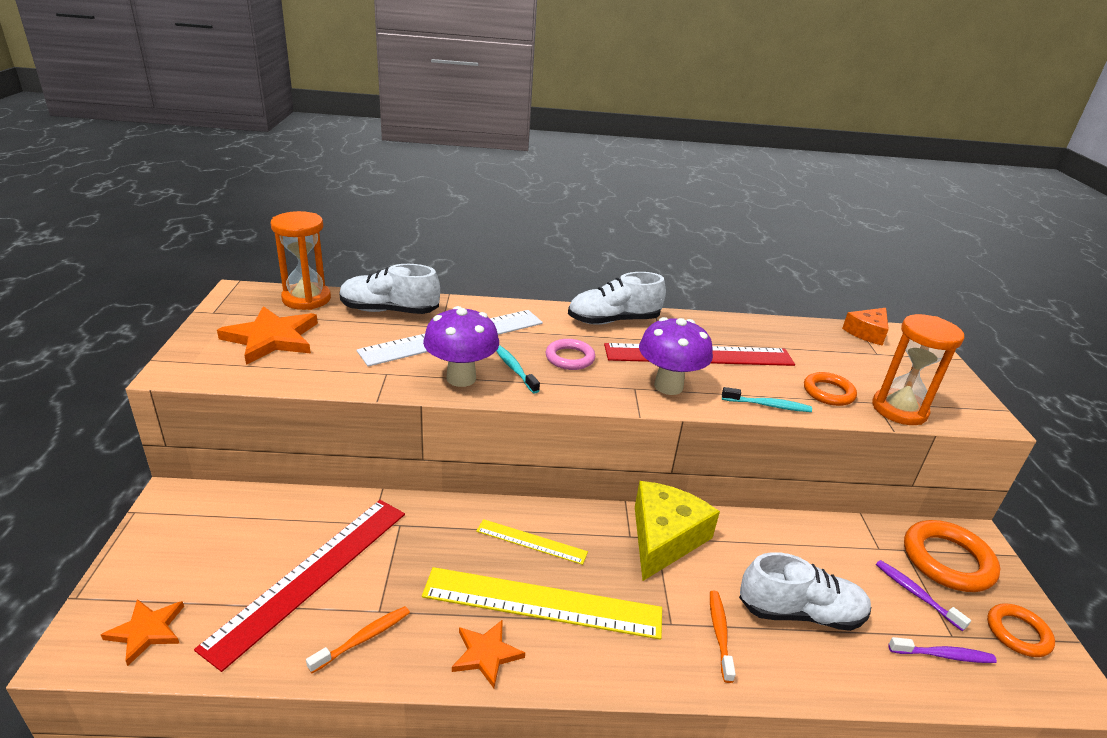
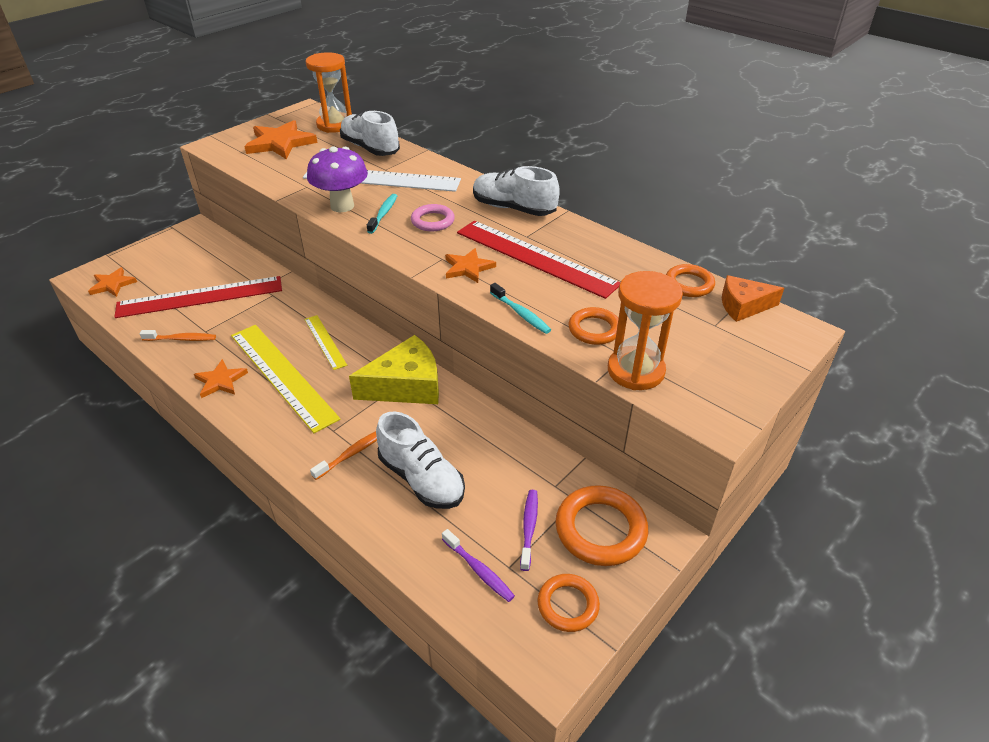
camera: 45 degrees right, 10 degrees up
(668, 386) = (468, 268): purple mushroom -> orange star
(817, 331) = (689, 284): none -> orange ring

